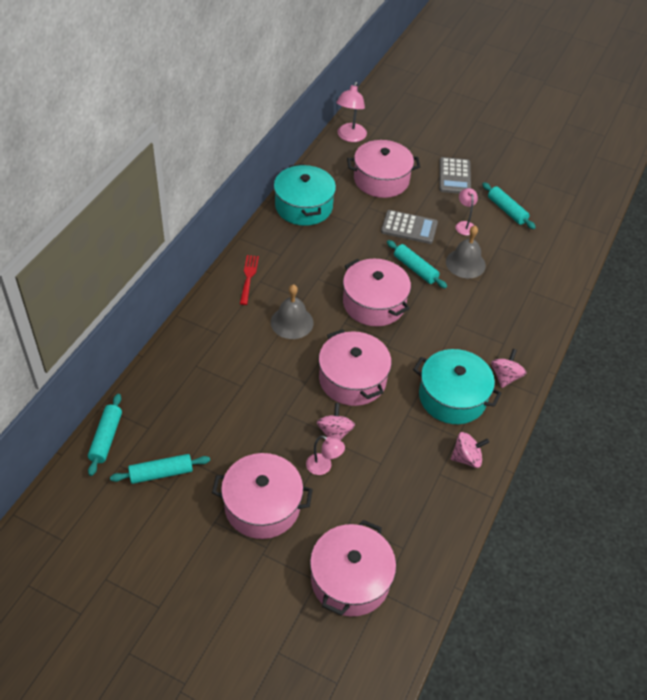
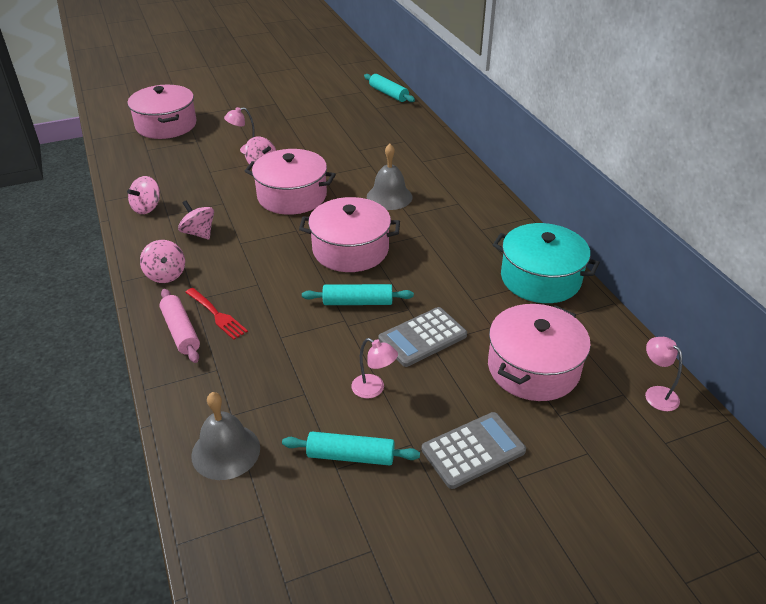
camera: 135 degrees right, 10 degrees down
(161, 473) = (335, 100): turquoise rolling pin -> none
(248, 277) = (470, 199): red fork -> red fork (216, 315)
(262, 506) = (258, 120): pink pot -> none
(350, 137) = (656, 393): pink lamp -> pink lamp, size x0.63
(452, 397) = (199, 233): turquoise pot -> pink spinning top
(454, 176) = (473, 450): grey calculator -> grey calculator turned 105 degrees clockwise
(465, 263) = (317, 345): grey bell -> grey bell (226, 451)
(529, 327) = (181, 331): none -> pink rolling pin

